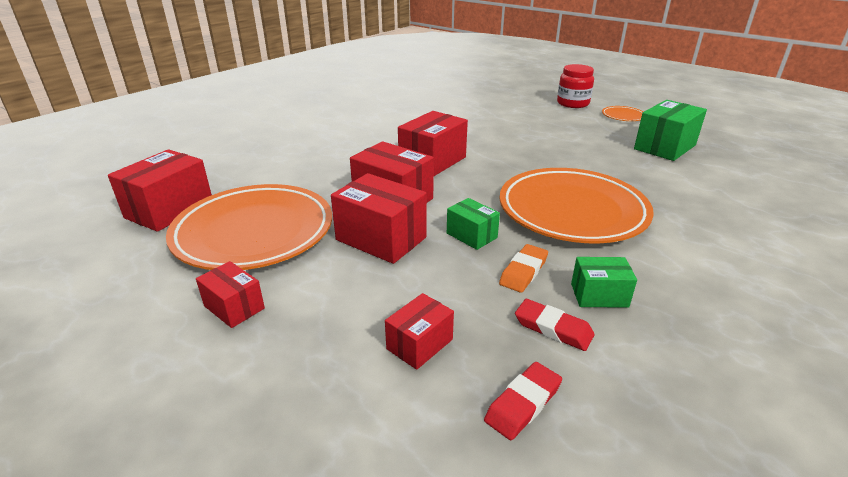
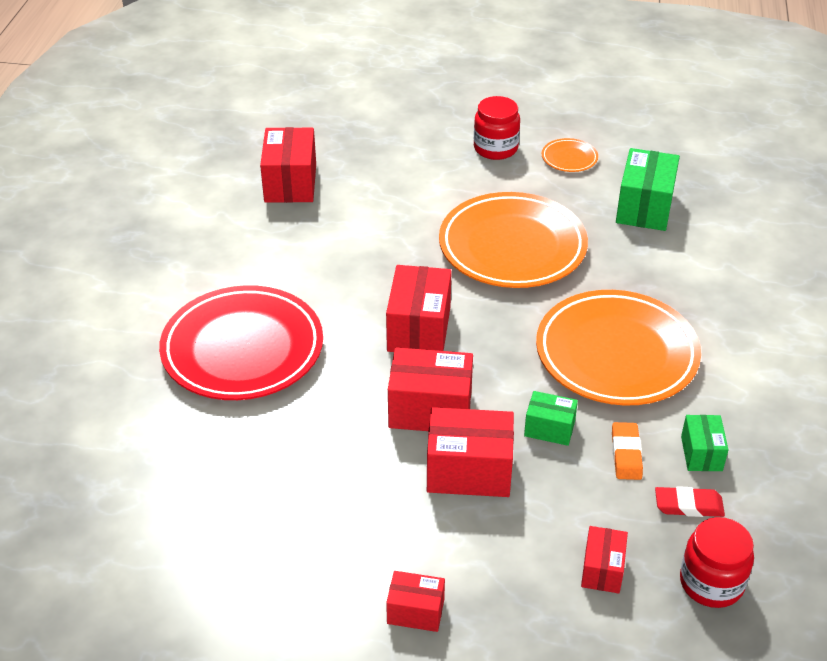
camera: 30 degrees left, 10 degrees up
(169, 210) = (199, 532): red box -> red box (290, 183)
(254, 232) = (334, 520): orange plate -> orange plate (512, 247)
(313, 142) = (242, 349): none -> red plate
(523, 403) = (711, 583): red eraser -> red jar
(599, 295) = (701, 453): green box -> green box turned 60 degrees counterclockwise

